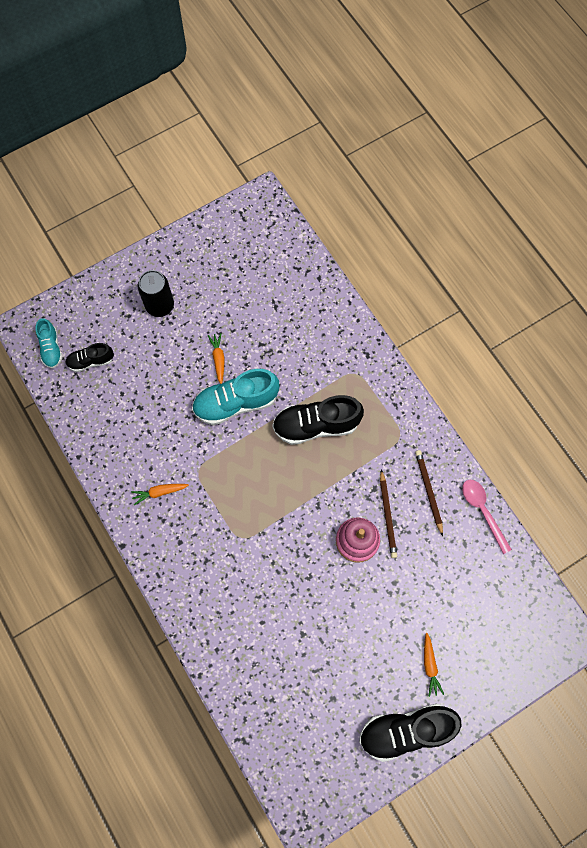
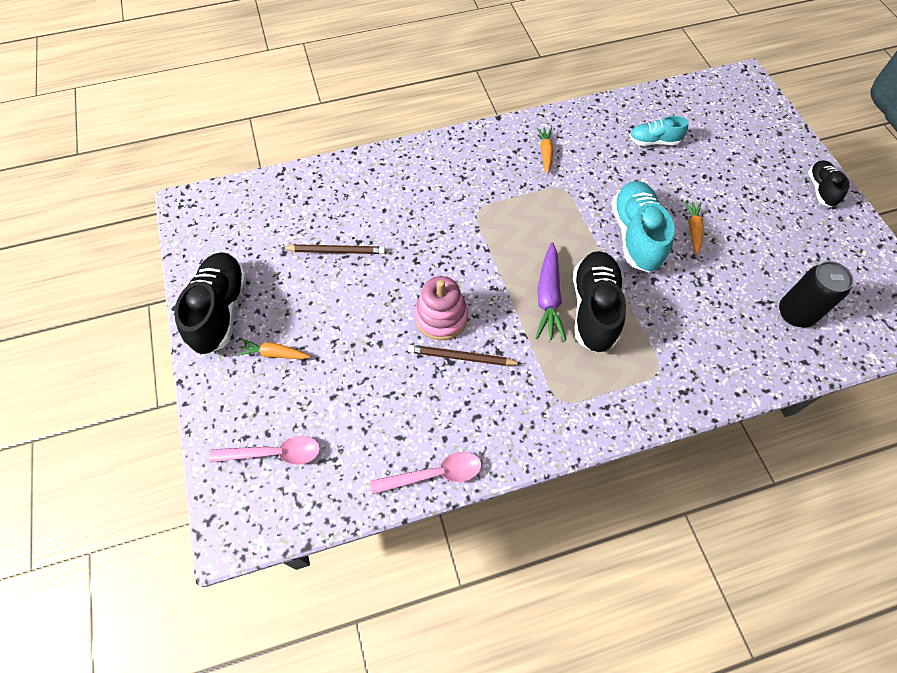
camera: 105 degrees right, 10 degrees down
(51, 348) = (720, 95): turquoise shoe -> turquoise shoe (653, 141)
(91, 361) = (702, 122): black shoe -> black shoe (820, 189)
(160, 305) = (768, 189): black can -> black can (795, 313)
(218, 359) = (693, 230): orange carrot -> orange carrot turned 90 degrees counterclockwise
(314, 461) = (548, 297): none -> purple carrot
(429, 491) = (479, 414): brown pencil -> brown pencil (336, 251)
(507, 632) = (274, 453): none -> pink spoon

